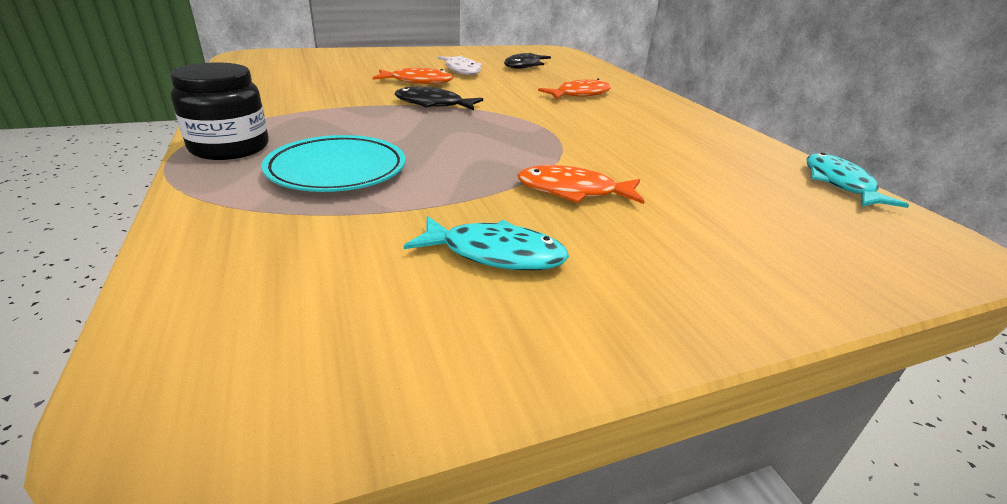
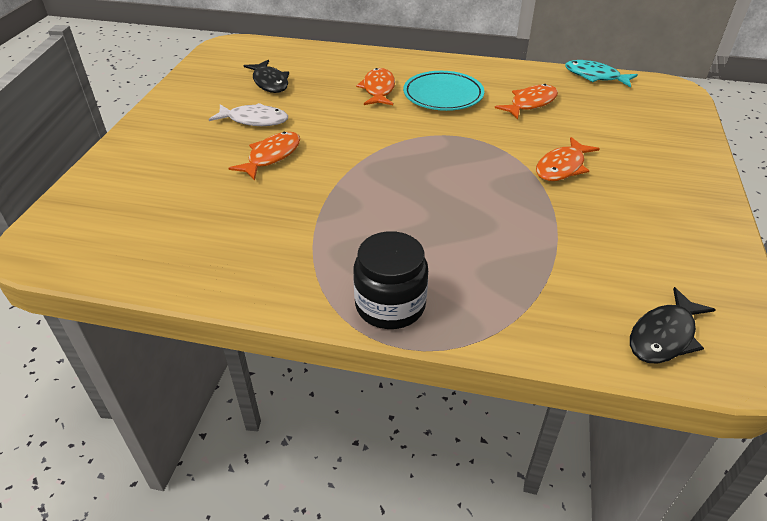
camera: 55 degrees left, 10 degrees up
(337, 170) = (476, 255): turquoise plate -> turquoise plate (443, 95)
(433, 104) = (350, 168): black fish -> black fish (664, 336)
(495, 254) = (629, 224): turquoise fish -> none
(686, 156) = (530, 103): none -> orange fish

